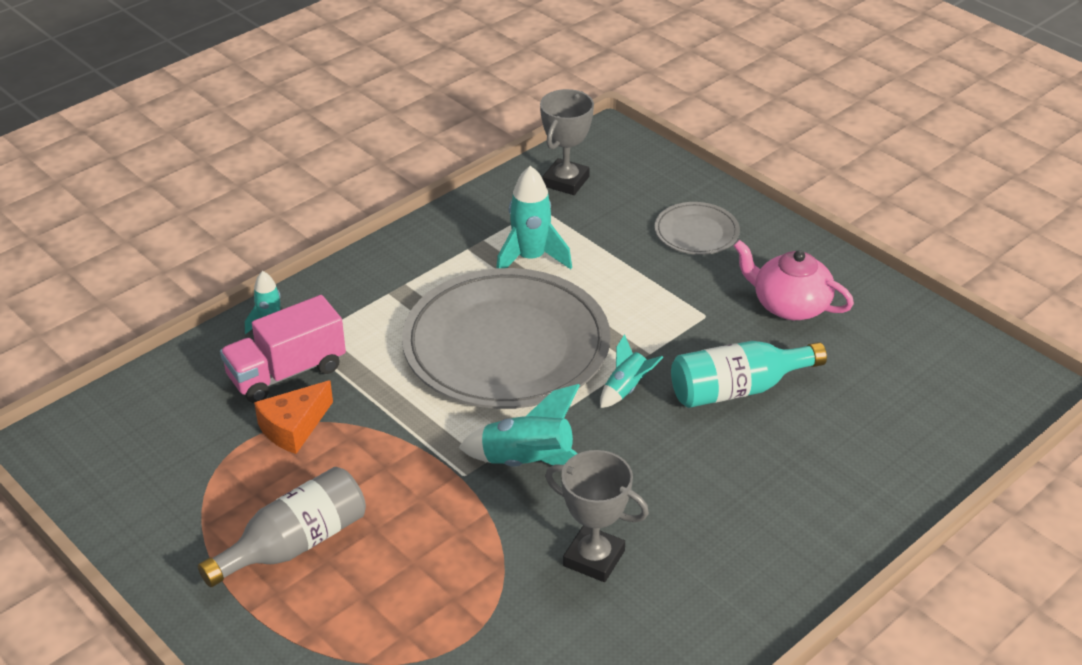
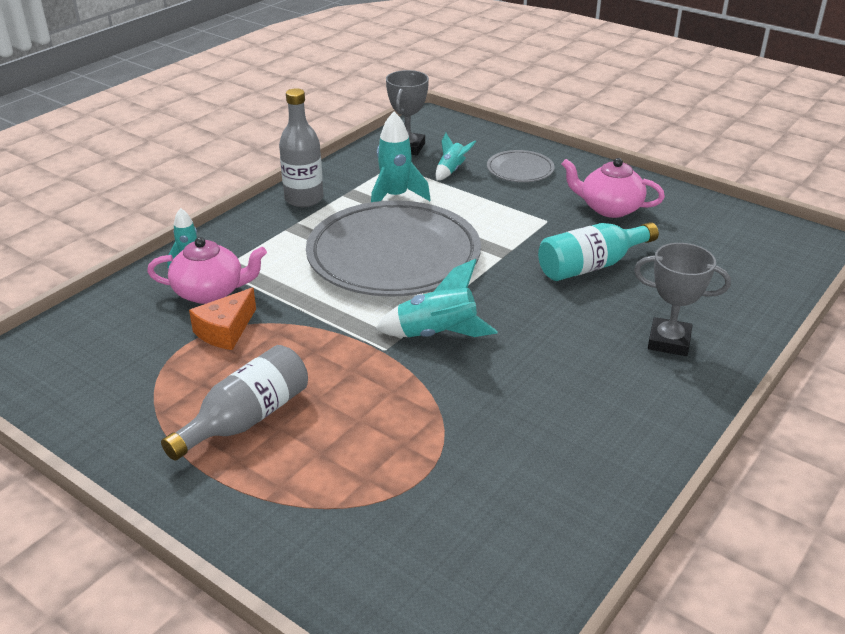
camera: 10 degrees left, 5 degrees down
(286, 372) = (210, 292): pink truck -> pink teapot
(420, 249) = (304, 199): none -> grey bottle
(594, 558) = (517, 398): grey trophy -> grey trophy (669, 341)
(626, 389) = (501, 275): turquoise rocket -> turquoise rocket (451, 170)

